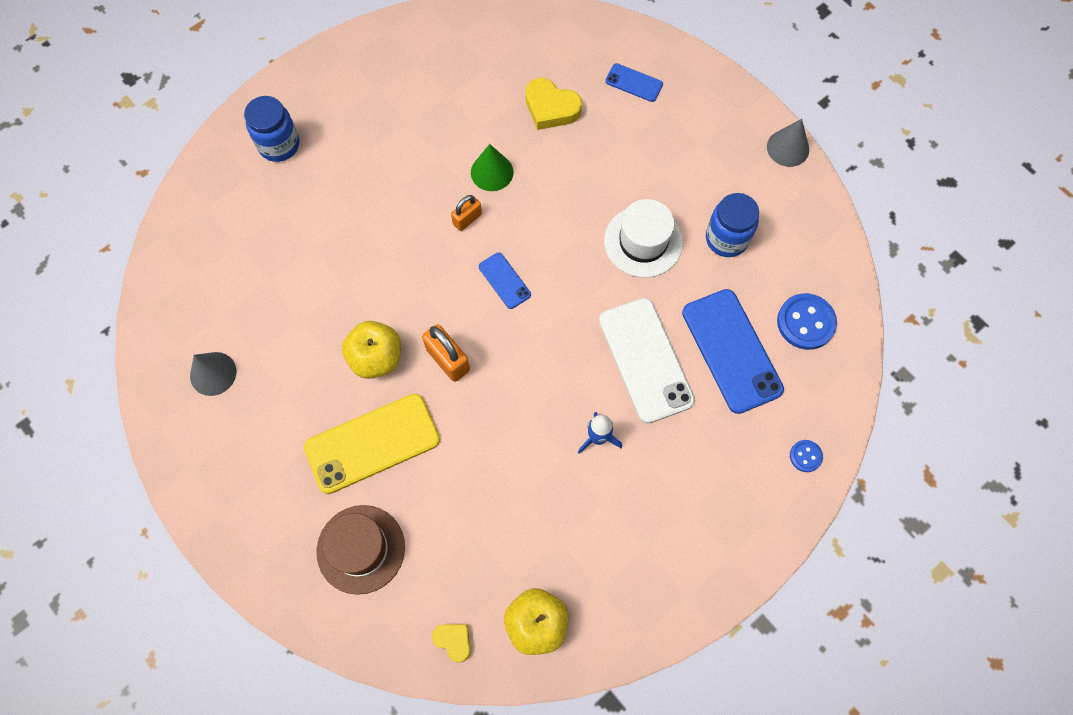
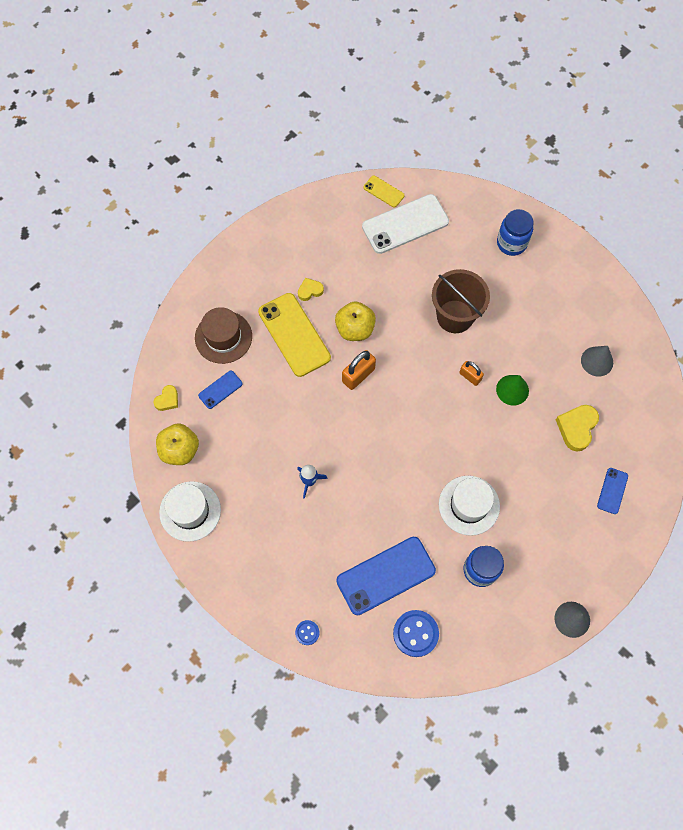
camera: 85 degrees right, 0 degrees up
(160, 298) = (383, 191): none -> yellow phone
(213, 373) = (334, 232): grey cone -> grey cone (597, 361)
(304, 416) = (310, 291): none -> yellow heart
(377, 227) = (455, 316): none -> brown bucket
(504, 280) = (423, 407): blue phone -> blue phone (220, 389)
(631, 611) = (190, 511): none -> white hat
(645, 360) = (372, 511): white phone -> white phone (405, 224)

